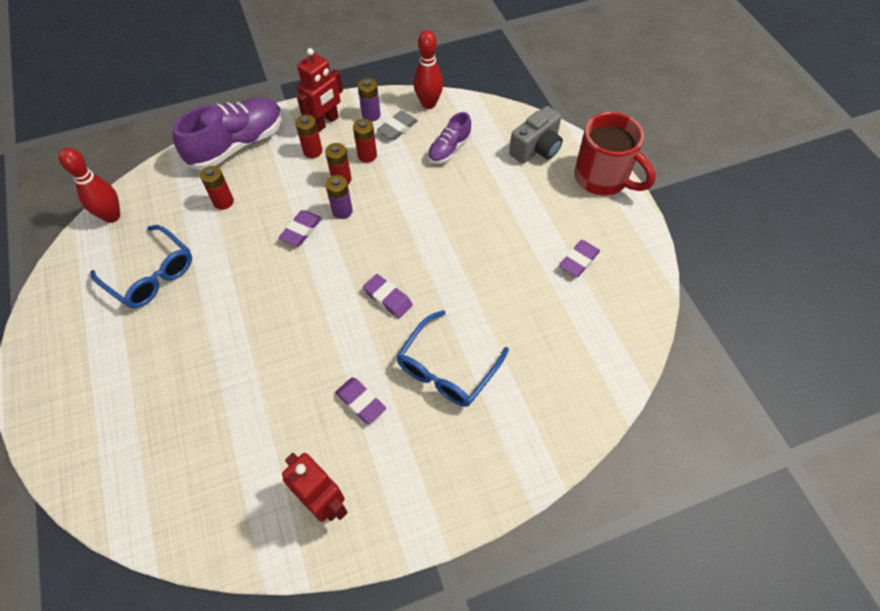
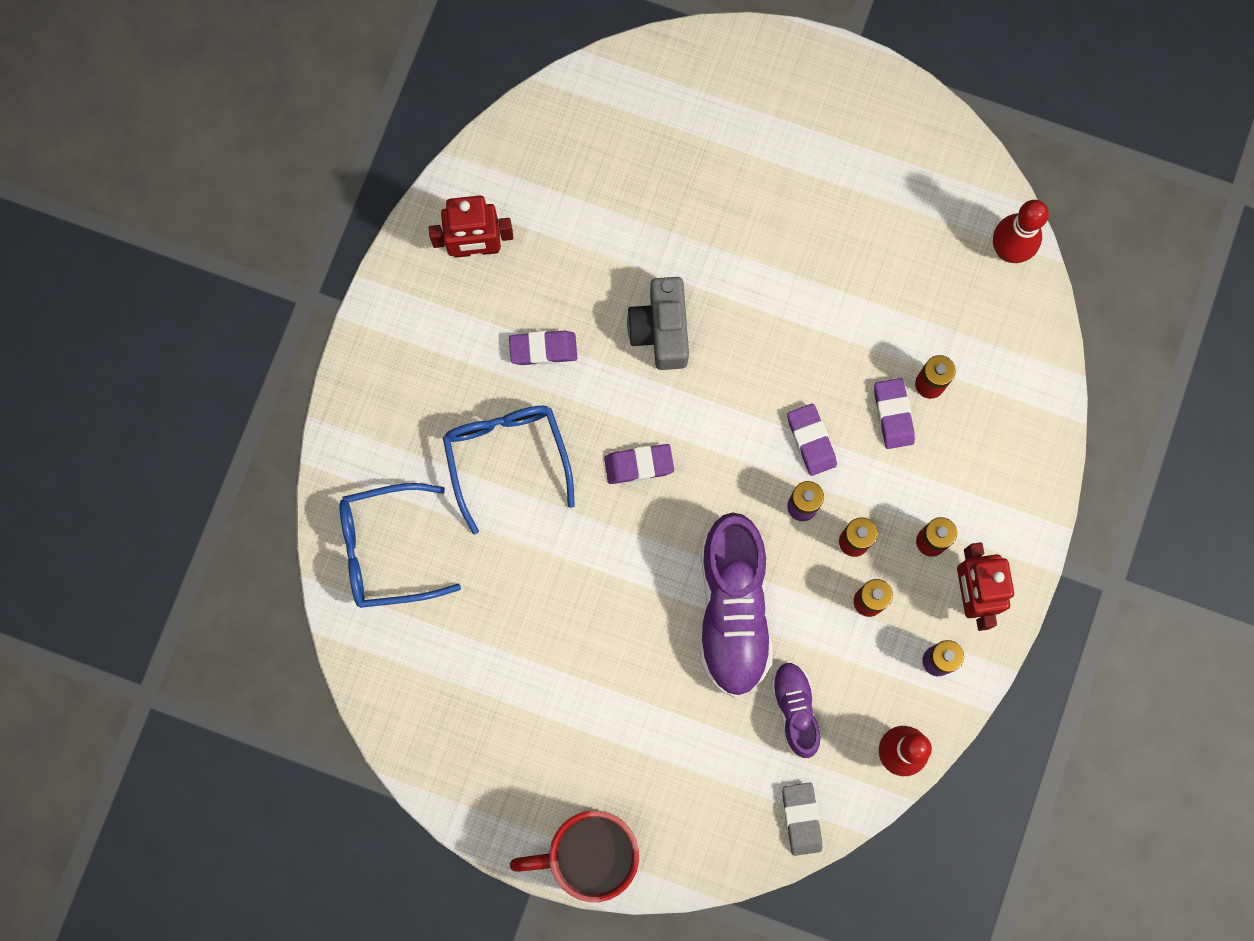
camera: 130 degrees right, 20 degrees up
(150, 275) = (880, 245): blue glasses -> blue glasses (387, 550)
(237, 145) = (1018, 459): purple shoe -> purple shoe (733, 609)
(397, 128) = (885, 676): grey eraser -> grey eraser (801, 819)
(536, 149) = (704, 818): grey camera -> grey camera (661, 330)
(578, 260) = (509, 709): purple eraser -> purple eraser (893, 414)

